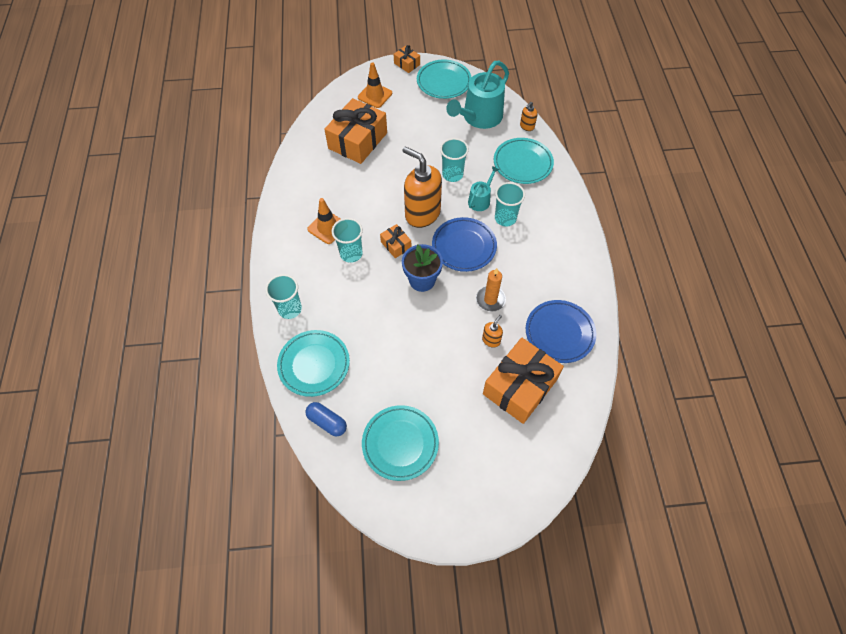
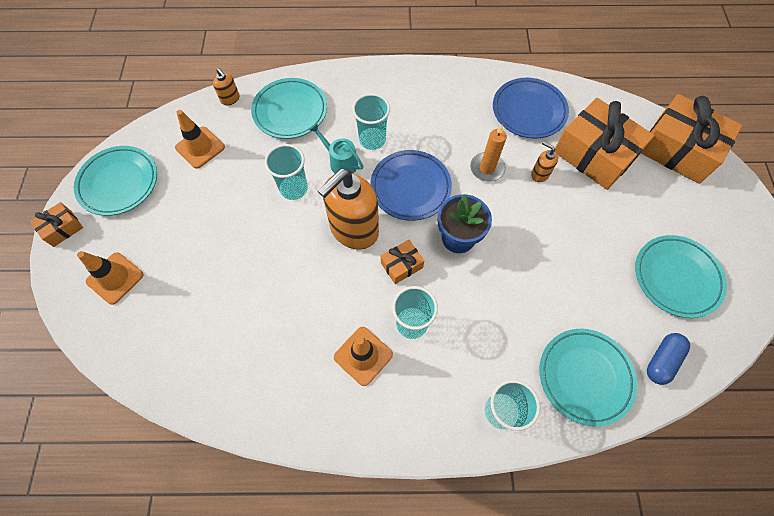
camera: 85 degrees left, 5 degrees up
(358, 141) = (203, 307): orange gift -> orange gift (678, 150)
(479, 117) = (200, 147): turquoise watering can -> orange traffic cone

